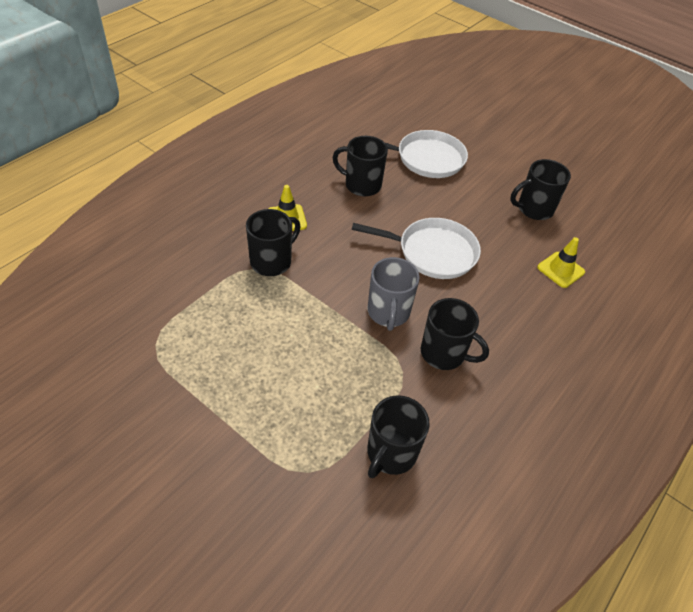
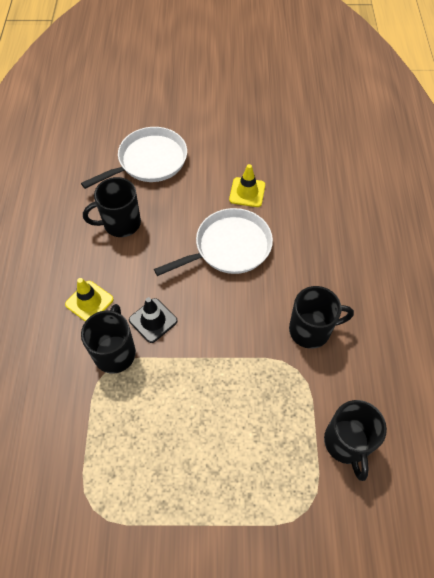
camera: 35 degrees left, 10 degrees up
(321, 260) = (153, 320): none -> black traffic cone
(388, 312) = (244, 327): grey mug -> none
(534, 209) = (266, 154): black mug -> none
(560, 270) = (326, 195): yellow traffic cone -> yellow traffic cone (247, 192)

